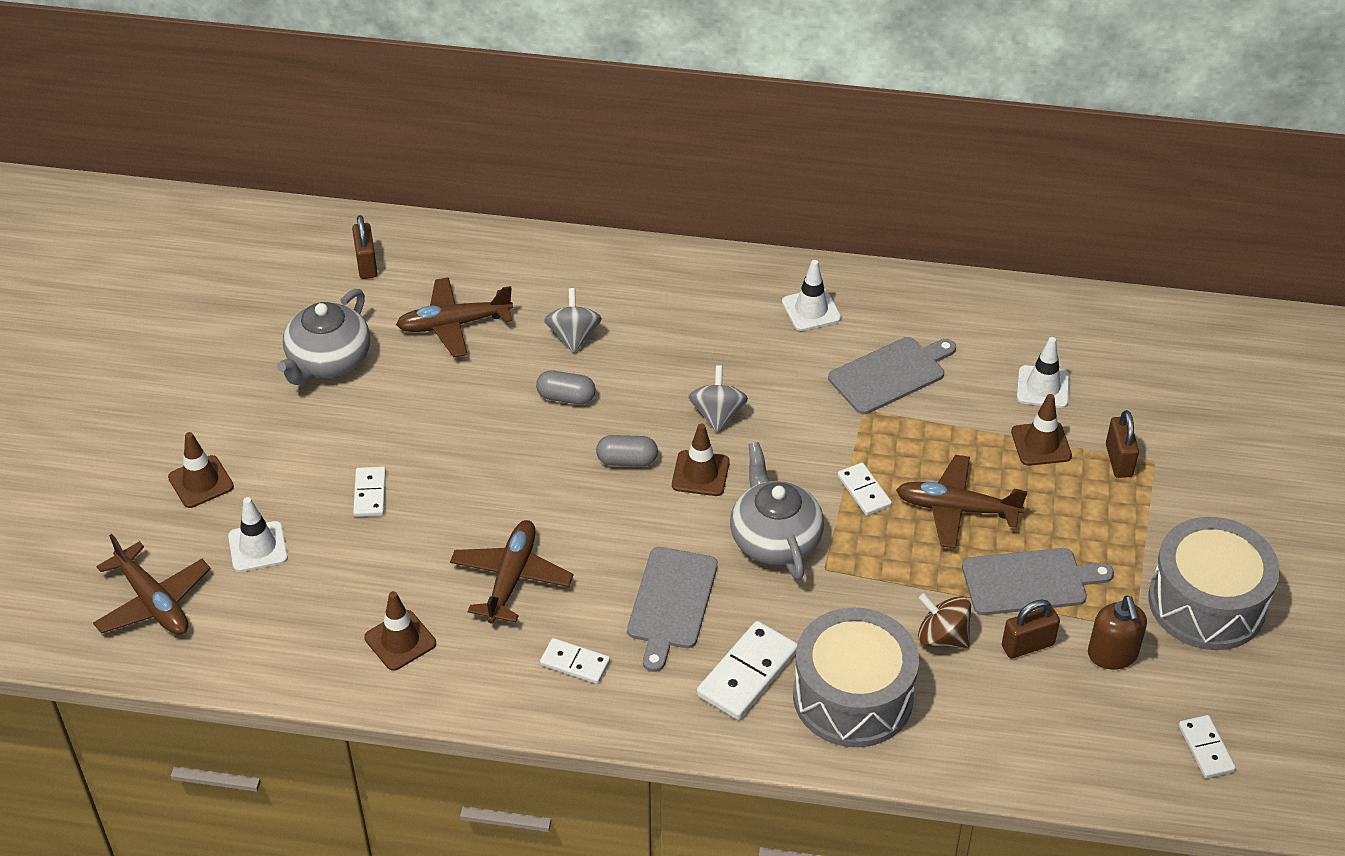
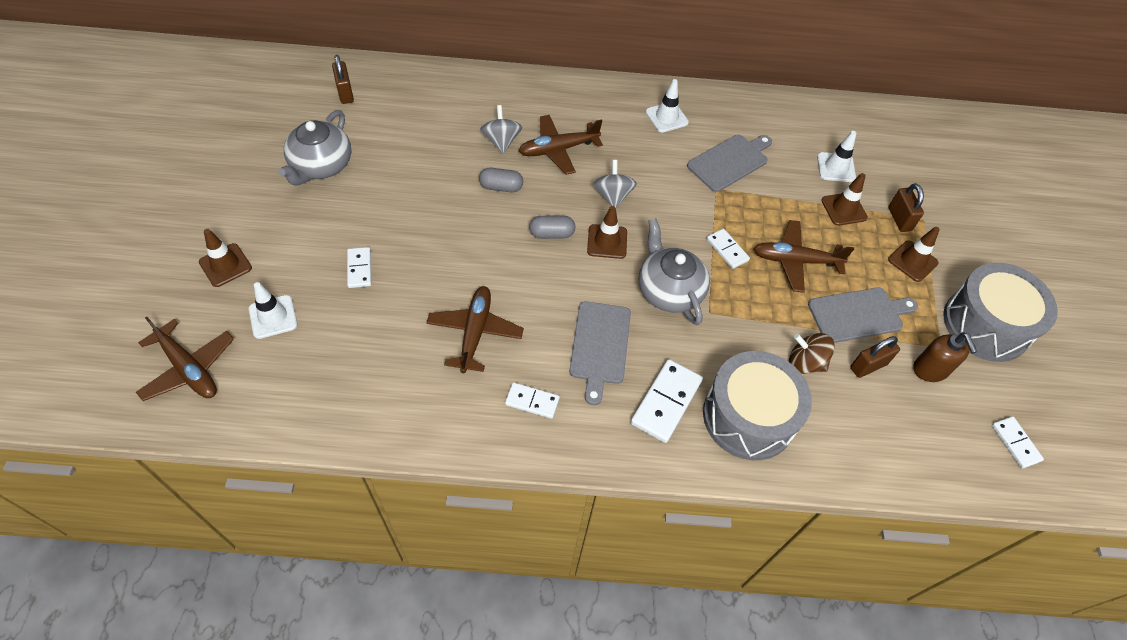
camera: 10 degrees left, 10 degrees up
(400, 640) = (392, 390): brown traffic cone -> brown traffic cone (912, 261)
(453, 325) = (413, 135): brown plane -> brown plane (558, 149)

